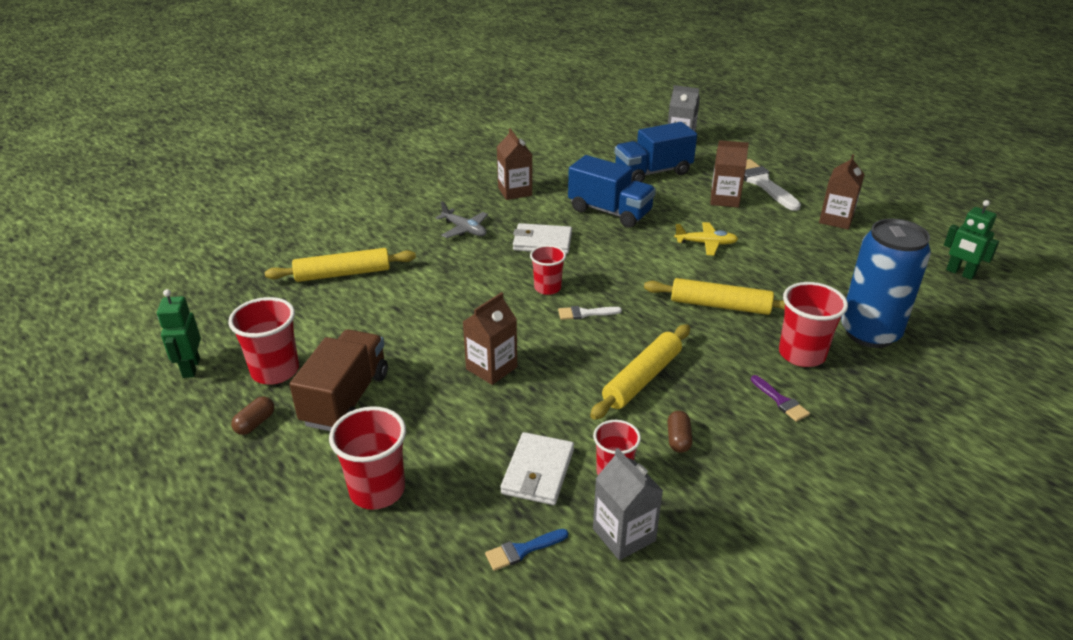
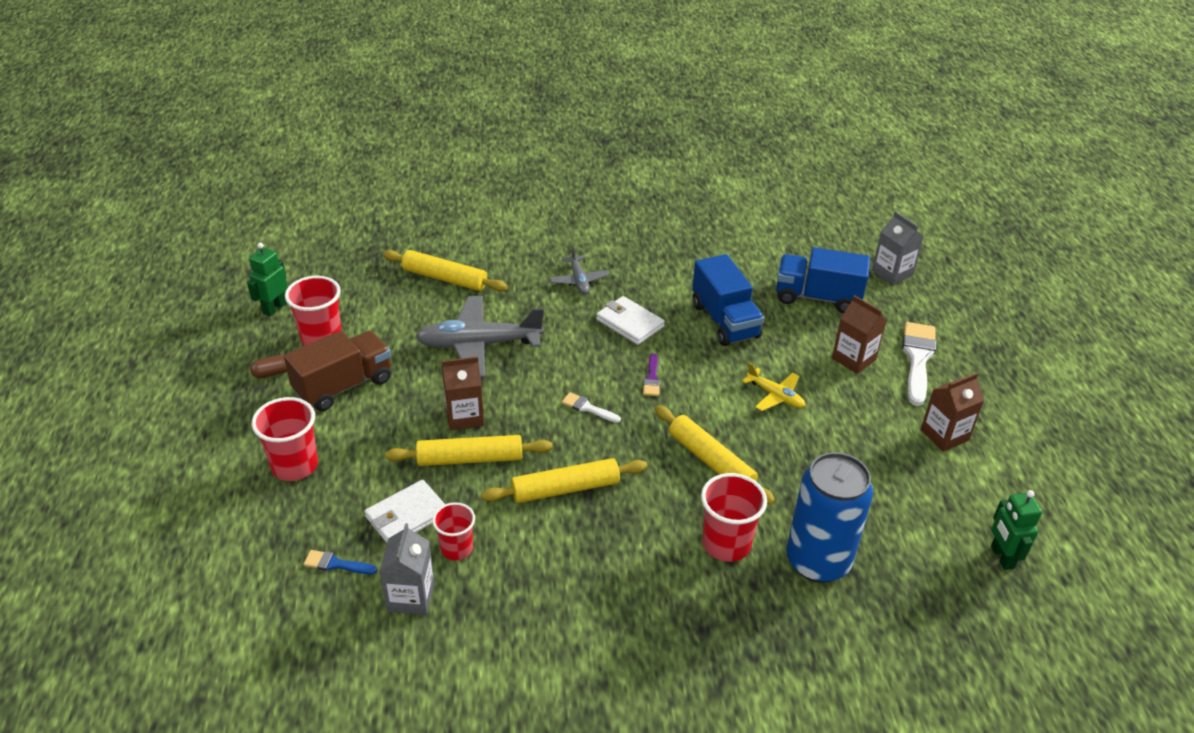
camera: 35 degrees right, 5 degrees up
(436, 309) = (479, 345): none -> grey plane
(515, 191) = (663, 261): brown carton -> none
(537, 397) = (470, 458): none -> yellow rolling pin
(547, 288) = (584, 369): red cup -> none
(678, 439) = (533, 553): brown capsule -> none
(781, 401) = (654, 572): purple brush -> purple brush (652, 378)

